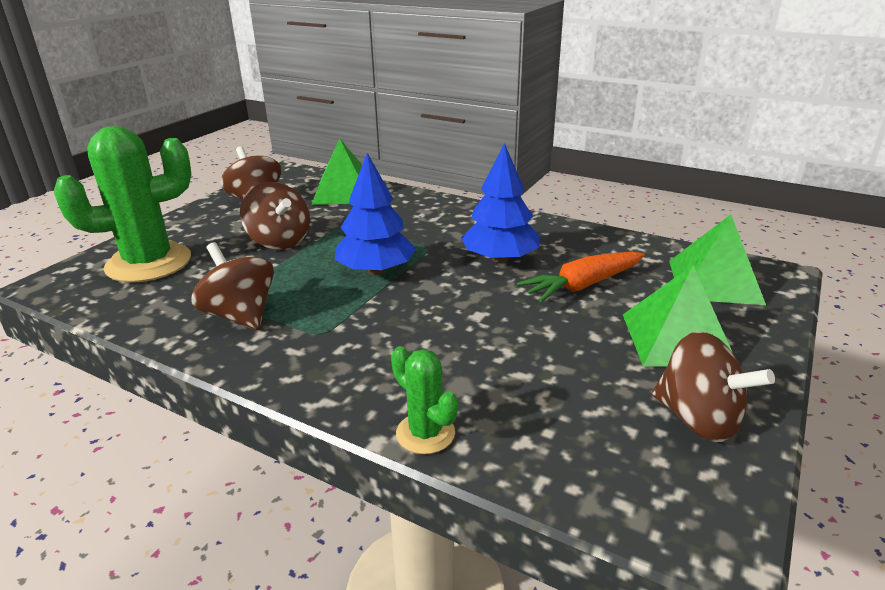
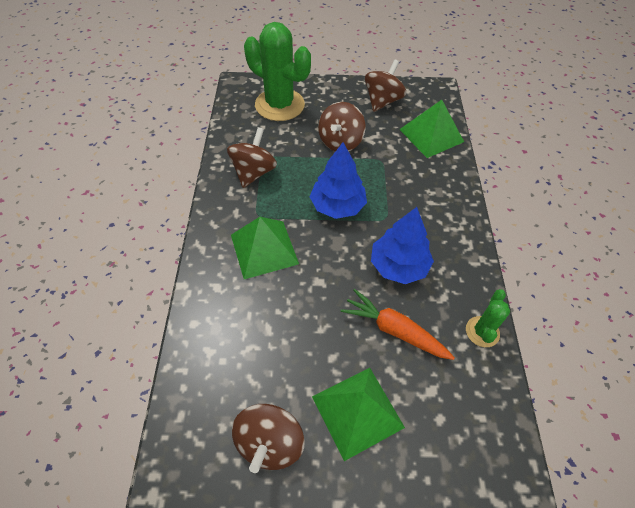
camera: 60 degrees right, 25 degrees up
(425, 433) = (196, 303): green cactus -> green cactus (482, 331)
(715, 281) = (463, 425): green pyramid -> green pyramid (264, 249)

